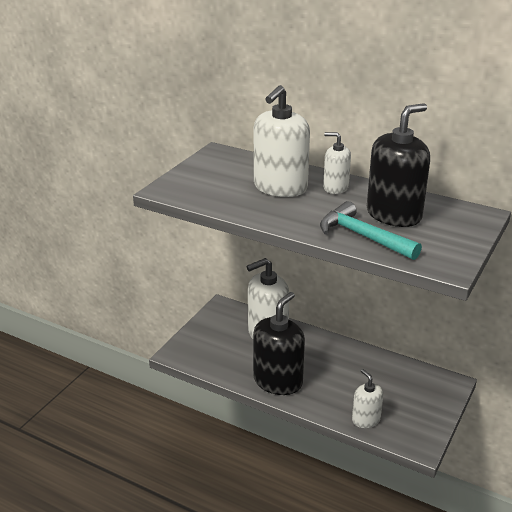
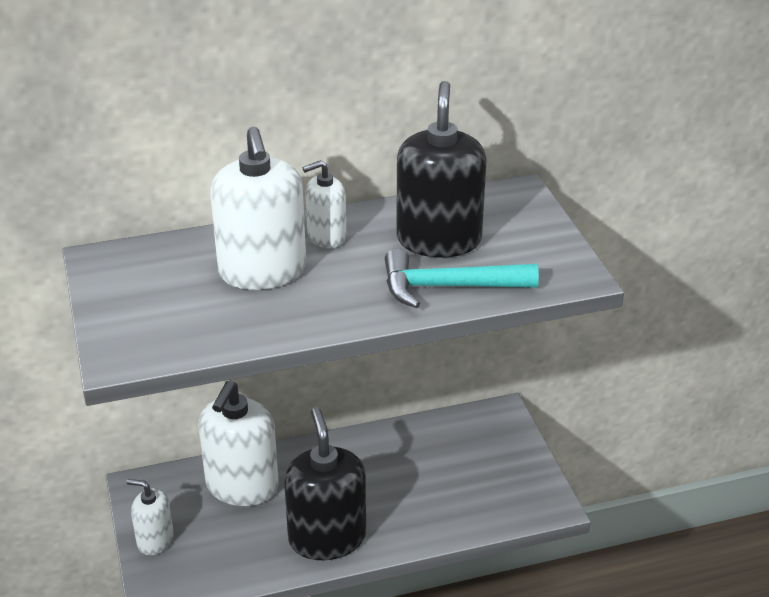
camera: 45 degrees left, 5 degrees up
(366, 419) = (470, 515): white soap dispenser -> white soap dispenser (155, 540)

